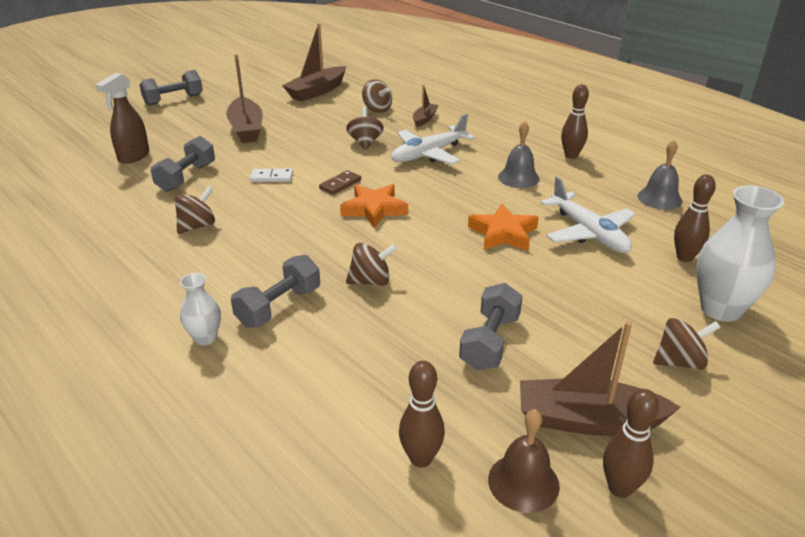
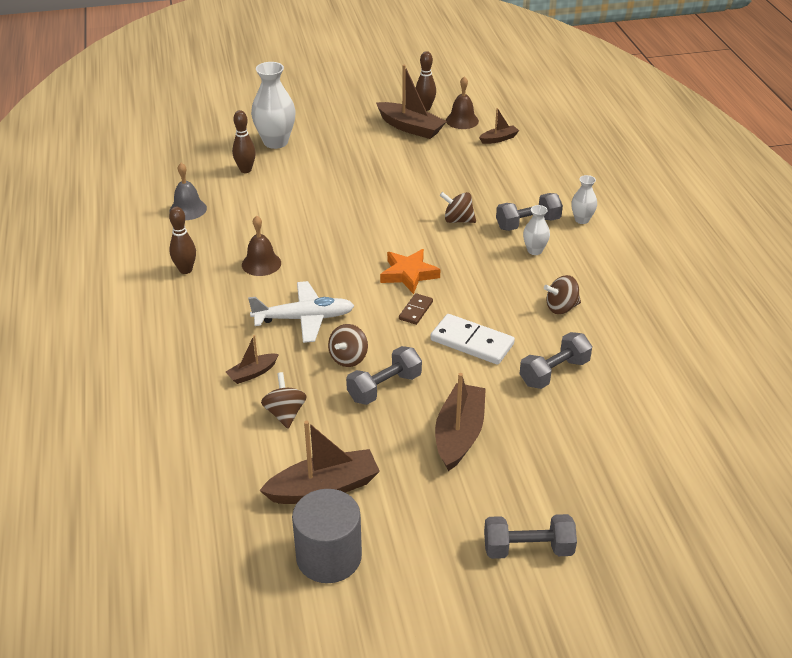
camera: 150 degrees left, 5 degrees up
(133, 157) = (603, 429): brown spray bottle -> none
(253, 274) = (534, 250): none -> white vase
(272, 177) = (472, 342): white domino -> white domino, size x1.82
(289, 75) = (329, 557): none -> grey cylinder
(340, 184) = (416, 310): brown domino -> brown domino turned 45 degrees counterclockwise
(421, 458) = (499, 139): brown bowling pin -> brown boat
(490, 342) = (420, 167): grey dumbbell -> grey dumbbell (384, 387)
(503, 233) = (335, 222): orange star -> none
(518, 178) = (261, 263): grey bell -> brown bell
(588, 232) = (278, 203): white plane -> none
(680, 361) = (335, 131): brown spinning top -> none

